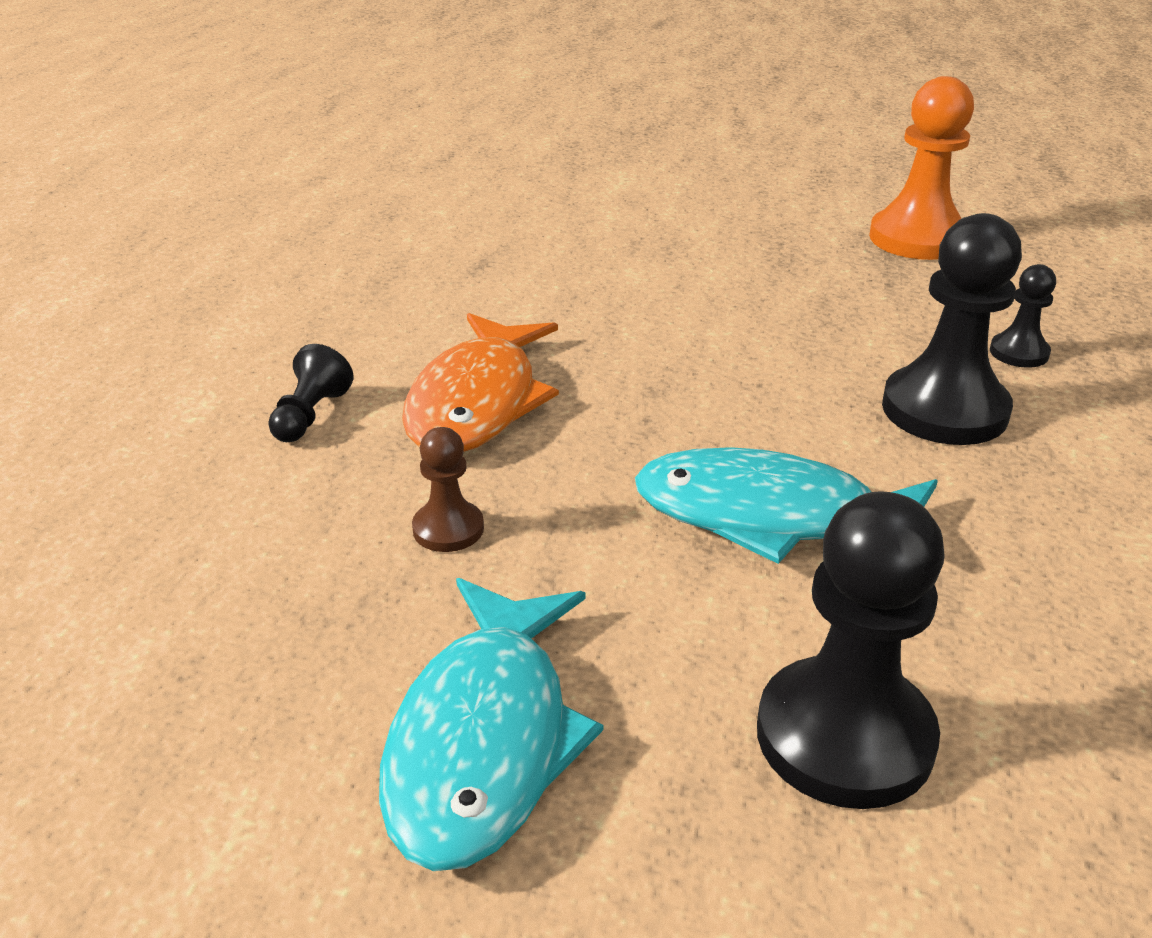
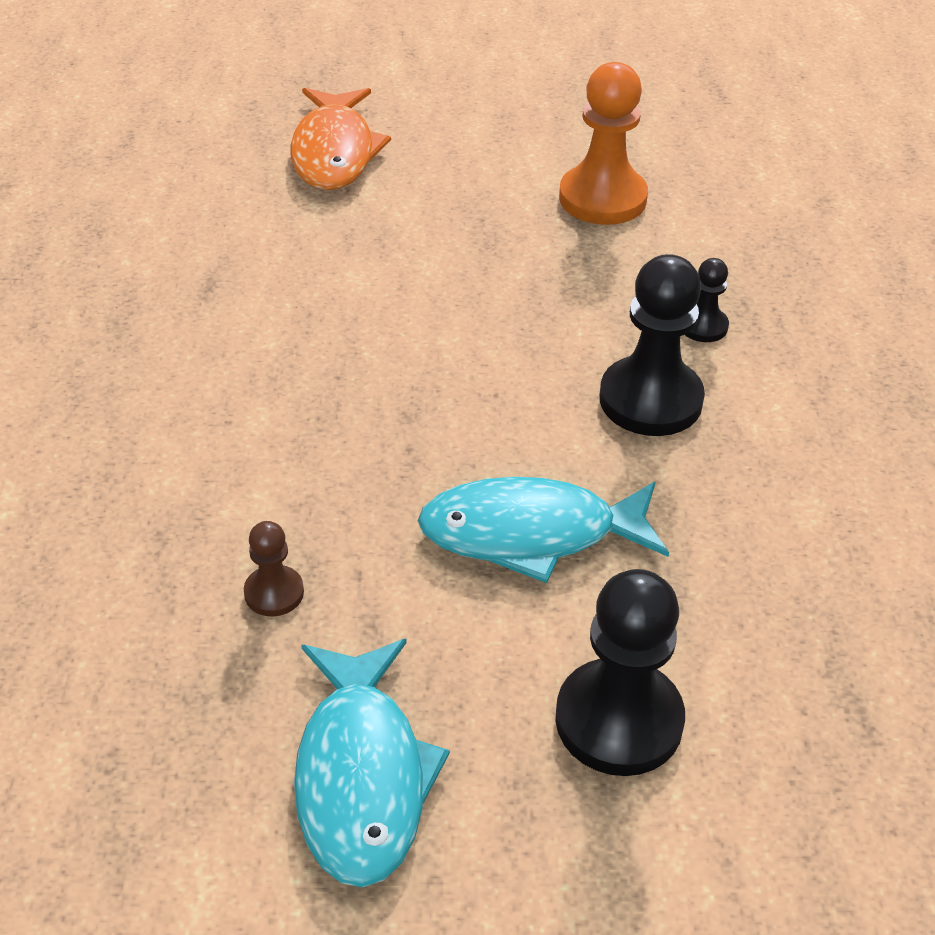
camera: 15 degrees left, 10 degrees up
(310, 415) = (112, 494): black pawn -> none
(477, 402) = (257, 455): orange fish -> orange fish (334, 152)

